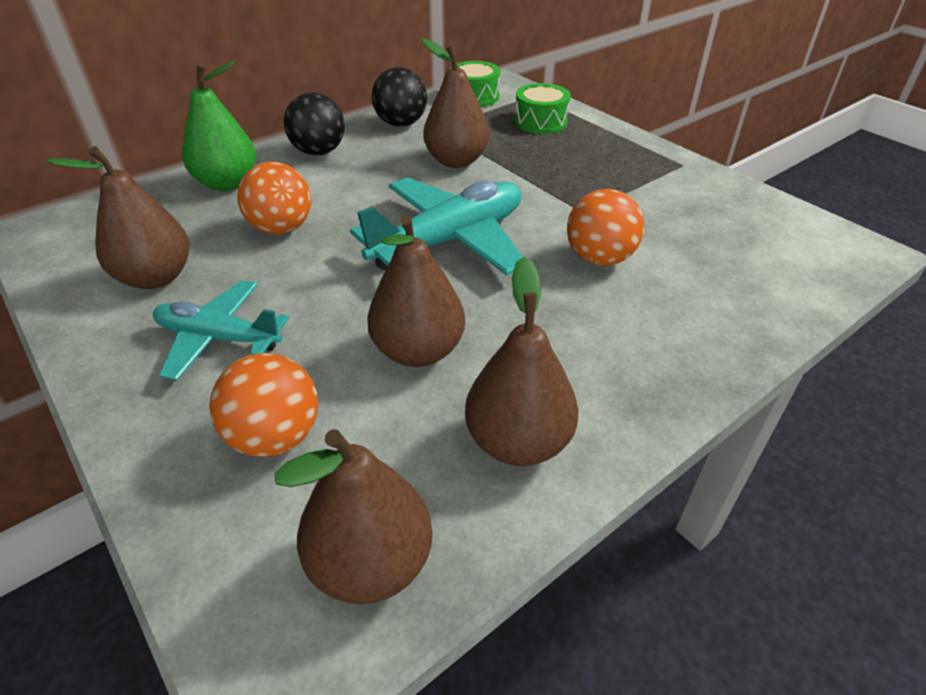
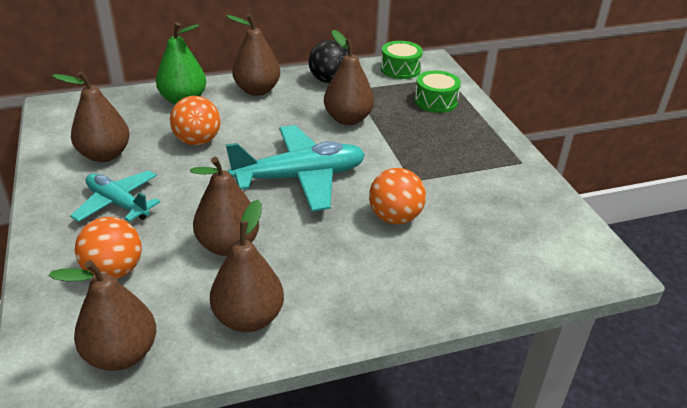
camera: 20 degrees right, 5 degrees down
(319, 152) = (257, 90): black ball -> brown pear

